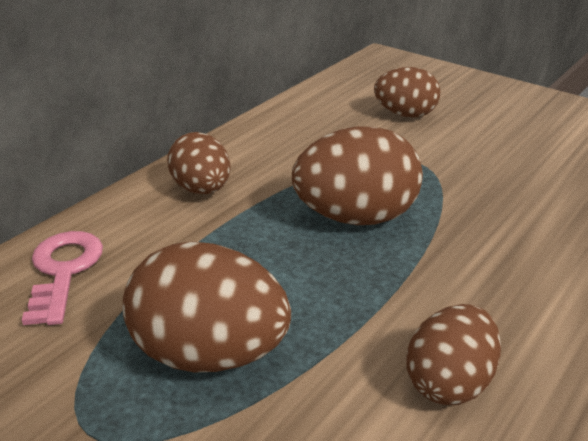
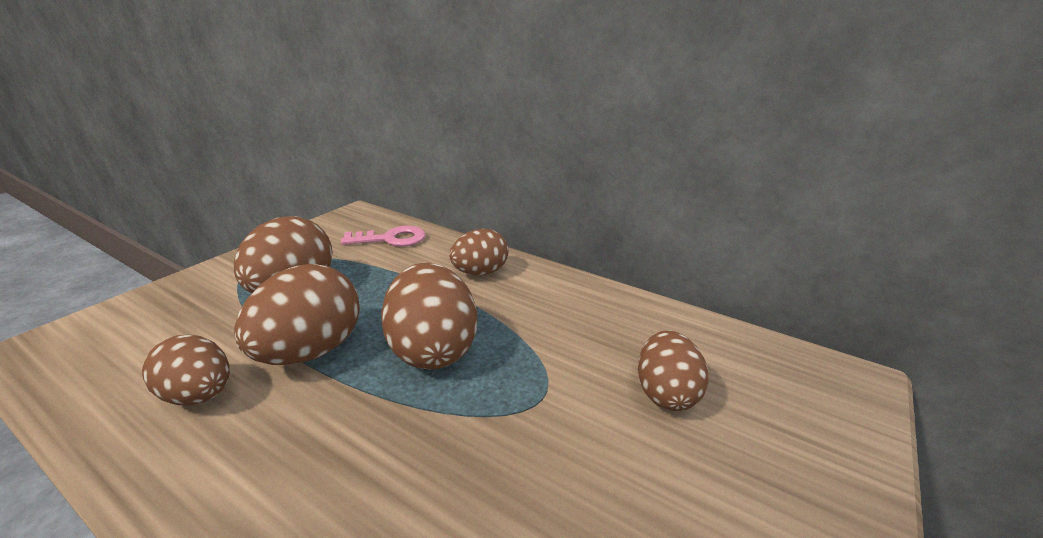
camera: 85 degrees right, 5 degrees down
(361, 304) = (310, 351): none -> brown egg

